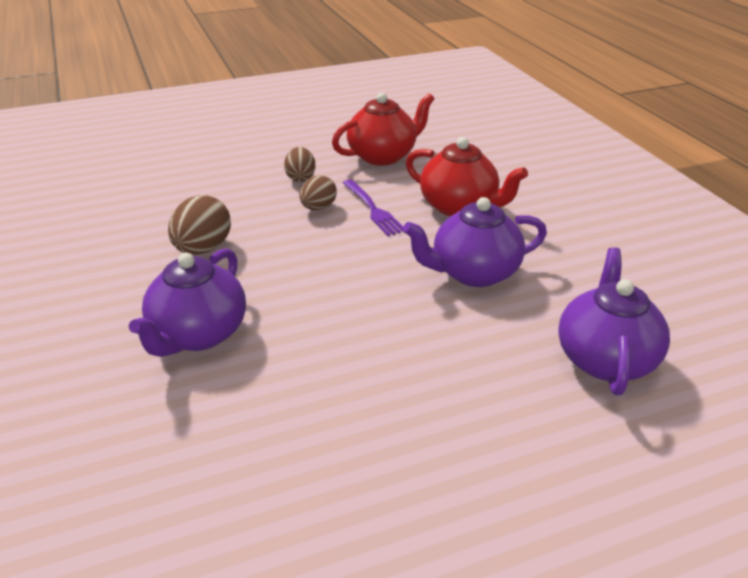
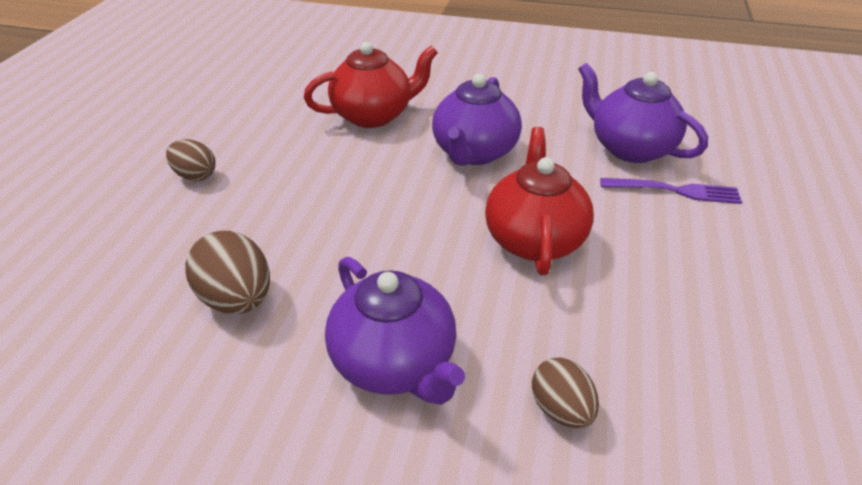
camera: 55 degrees left, 5 degrees up
(318, 208) = (268, 188): brown egg -> brown egg (561, 409)
(373, 209) = (315, 159): purple fork -> purple fork (675, 191)
(383, 156) = (233, 114): red teapot -> red teapot (534, 239)

